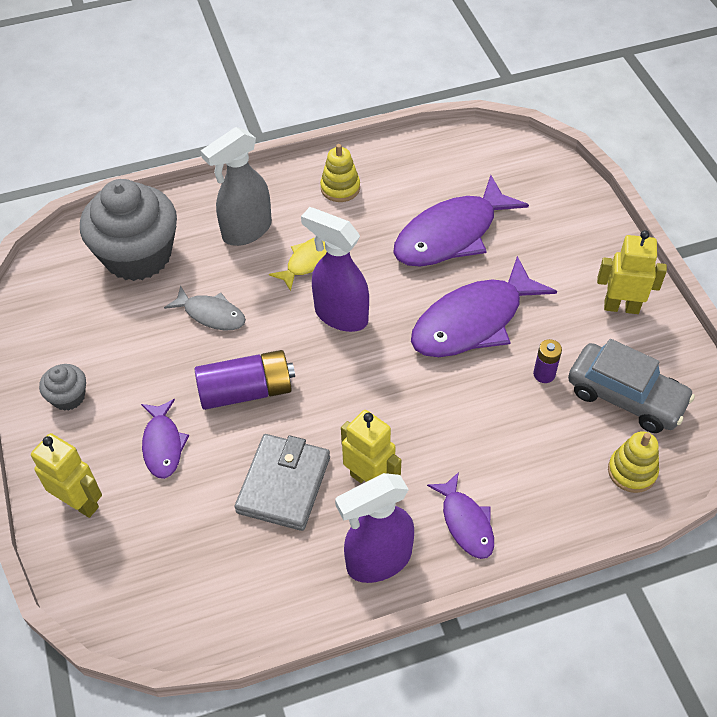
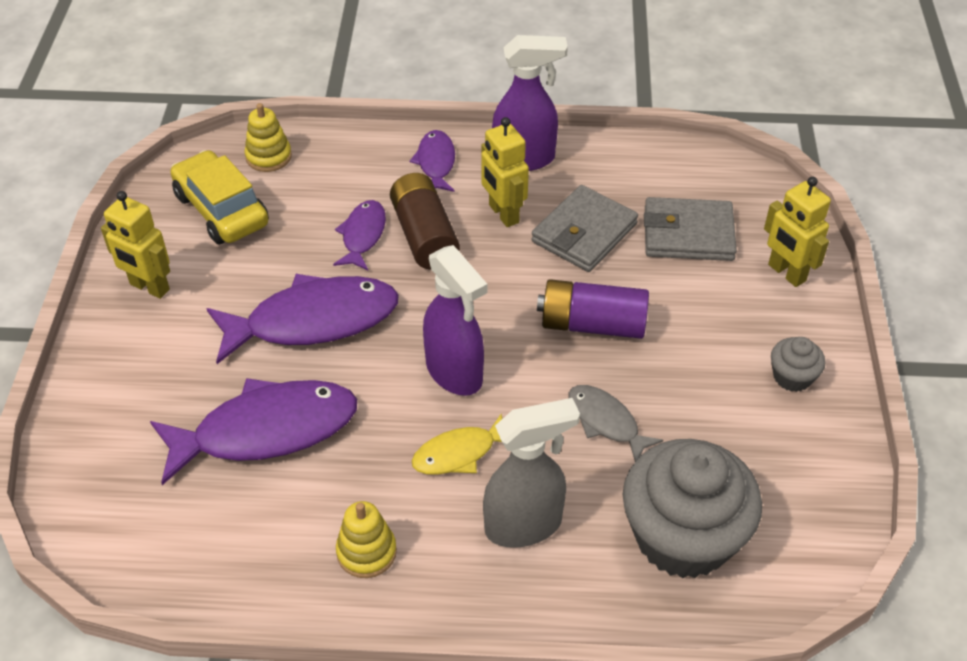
camera: 160 degrees left, 5 degrees down
(163, 445) = (694, 299): purple fish -> purple fish (363, 235)
(182, 518) = (688, 234): none -> grey wallet
(430, 431) = (424, 235): none -> brown battery
(544, 374) = (281, 250): purple battery -> none
(626, 396) = (221, 210): grey car -> yellow car

